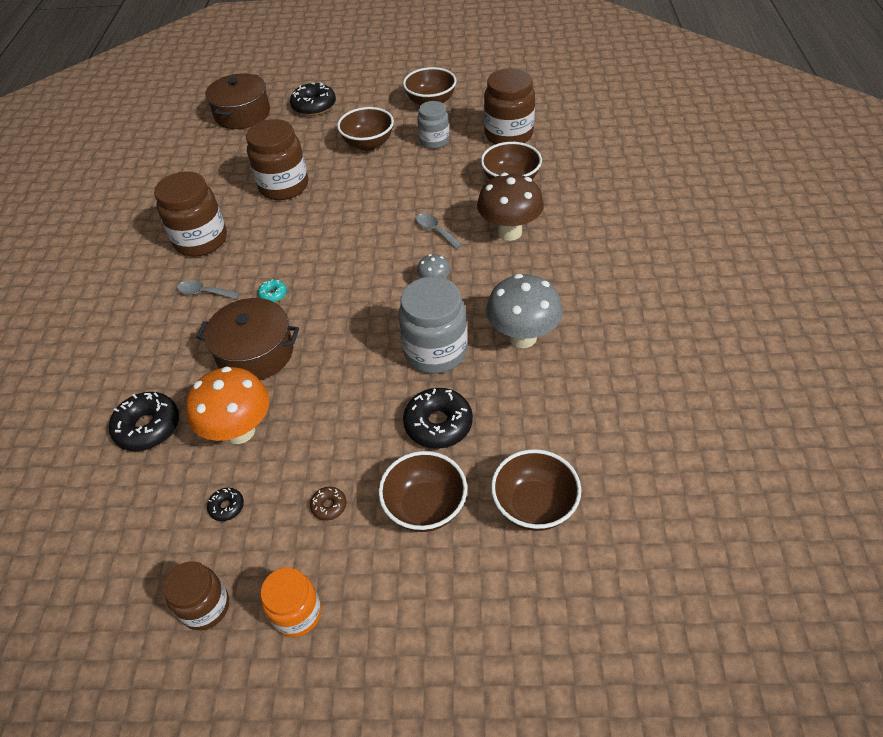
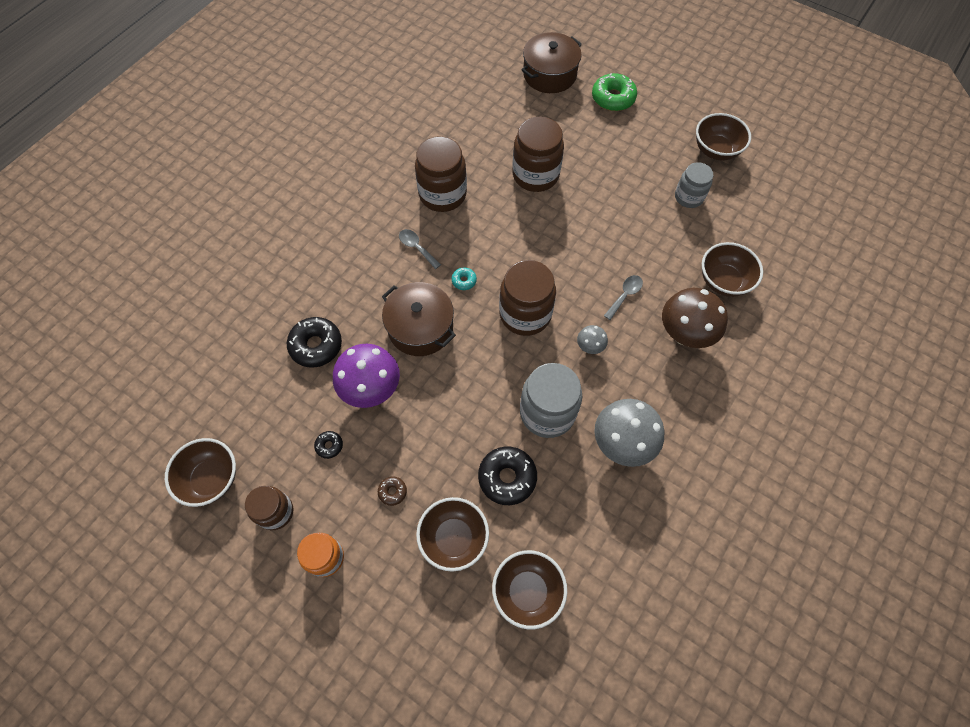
camera: 30 degrees right, 15 degrees up
(240, 431) = (371, 389): orange mushroom -> purple mushroom
(314, 106) = (613, 98): black donut -> green donut
(368, 144) = (631, 168): brown bowl -> brown bowl (211, 479)
(435, 231) = (625, 295): grey spoon -> grey spoon turned 45 degrees clockwise
(508, 135) = (758, 228): brown jar -> brown jar (525, 314)

